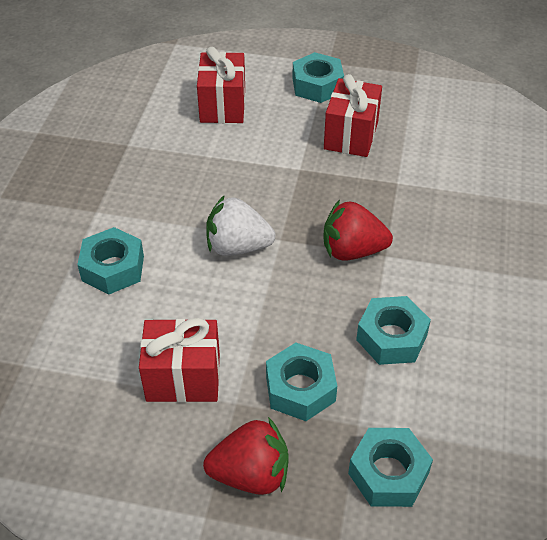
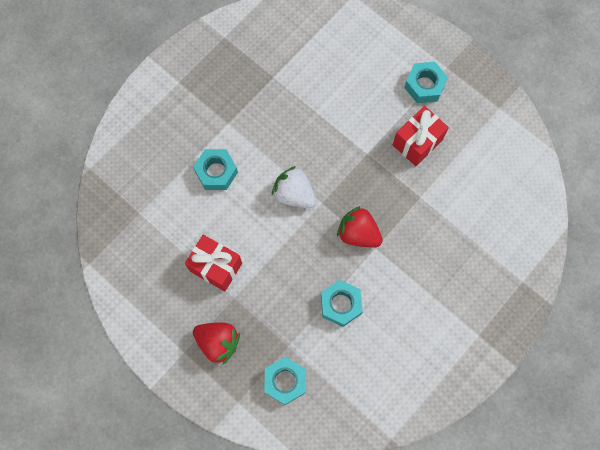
camera: 30 degrees right, 25 degrees up
(222, 106) = (351, 72): red gift -> none
(300, 388) = (271, 308): turquoise nut -> none

